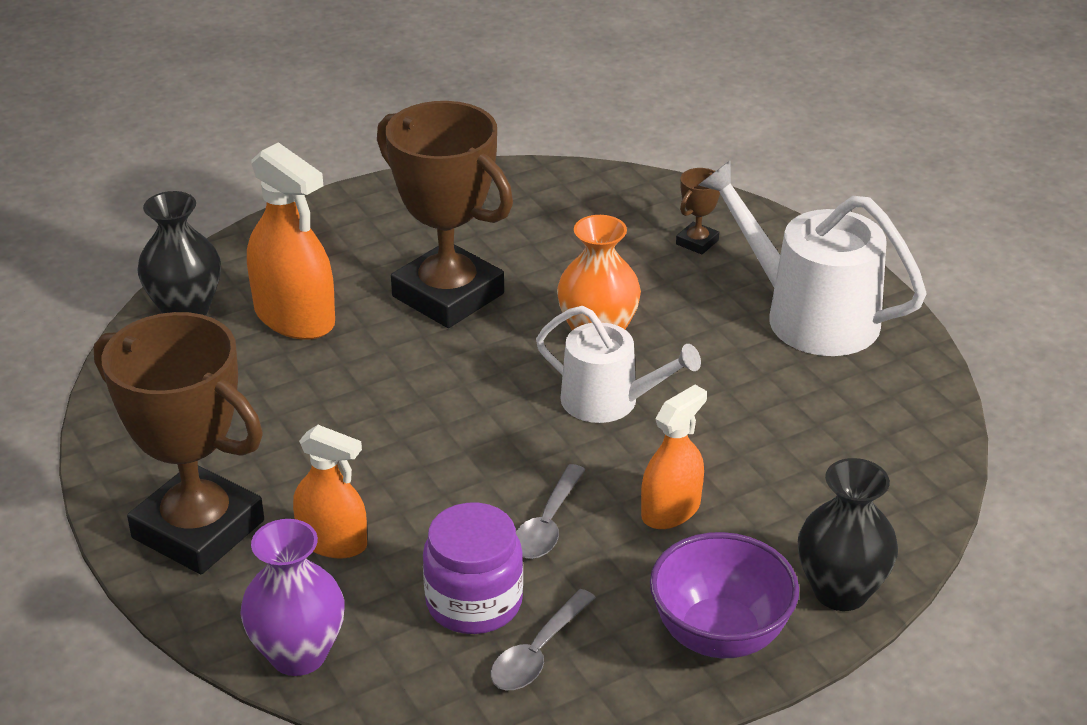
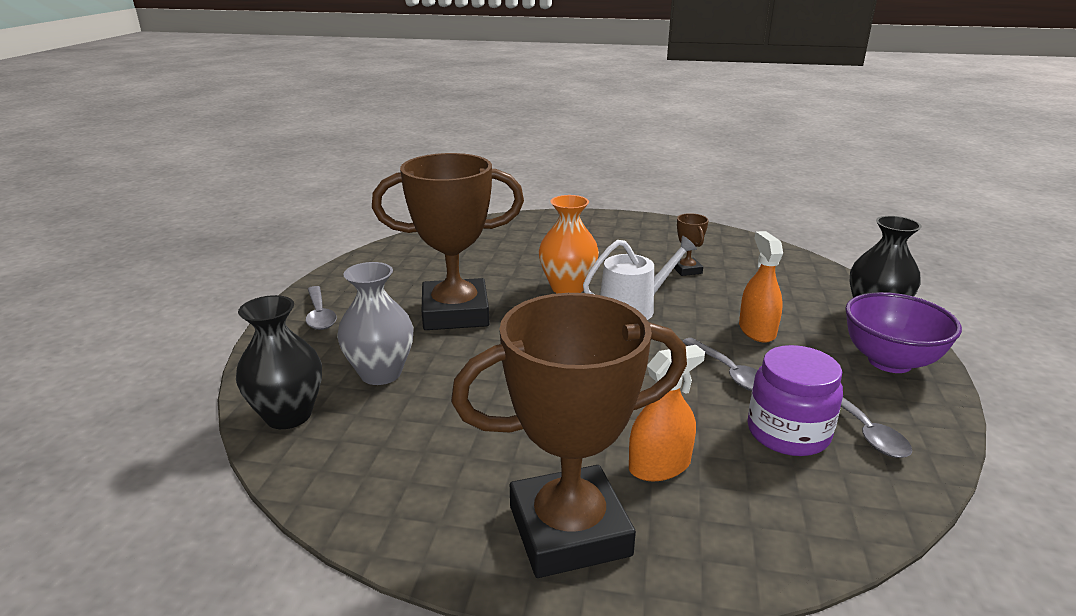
camera: 50 degrees left, 10 degrees down
(294, 317) = (381, 373): orange spray bottle -> grey vase
(298, 654) = (786, 544): purple vase -> none
(345, 223) = (320, 315): none -> grey spoon
(697, 242) = (530, 235): brown trophy -> brown trophy (687, 270)
(810, 315) = (633, 236): white watering can -> none

